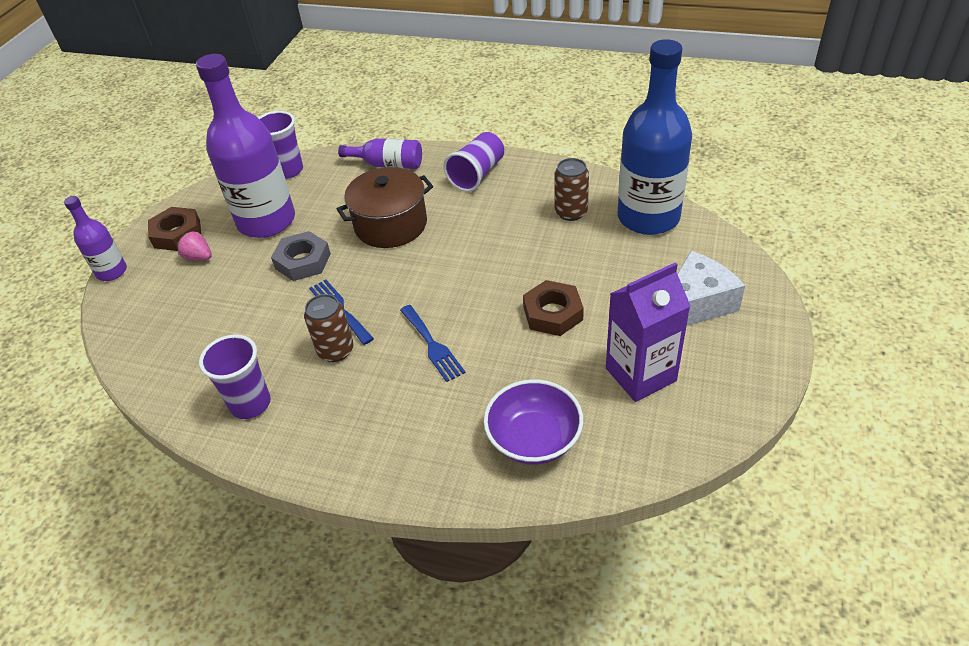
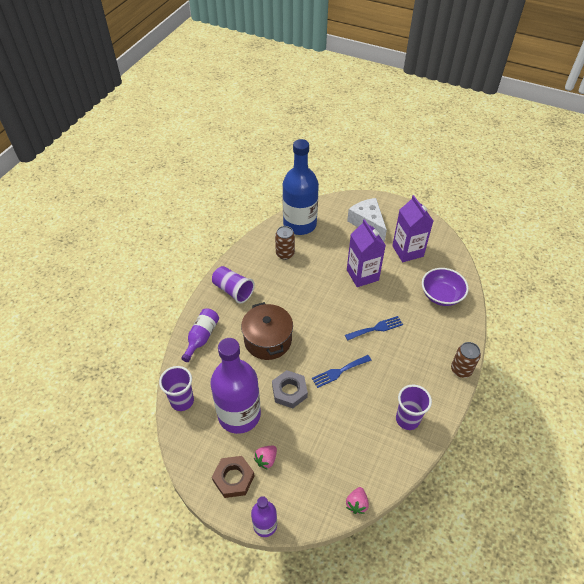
camera: 85 degrees left, 5 degrees up
(121, 356) = (356, 504): none -> pink strawberry
(335, 350) = (372, 375): brown can -> brown can (461, 370)
(553, 313) = (362, 275): brown nut -> purple carton

